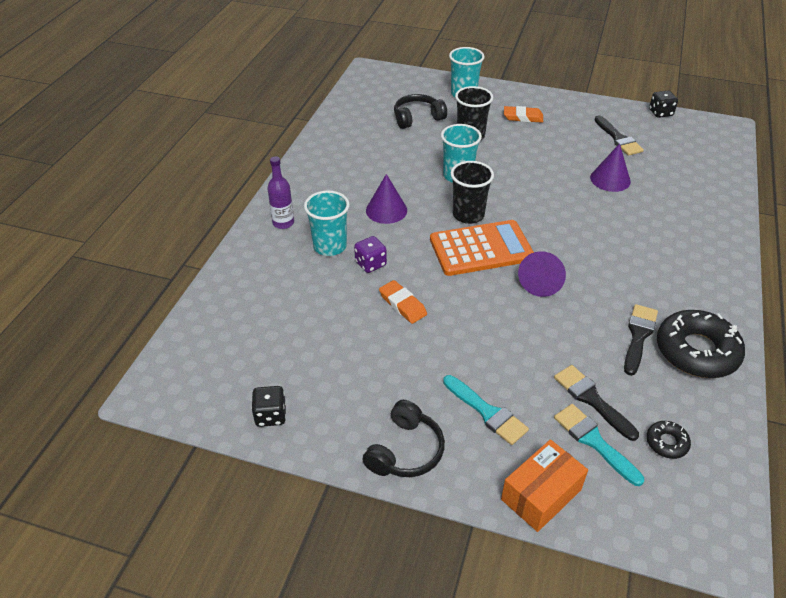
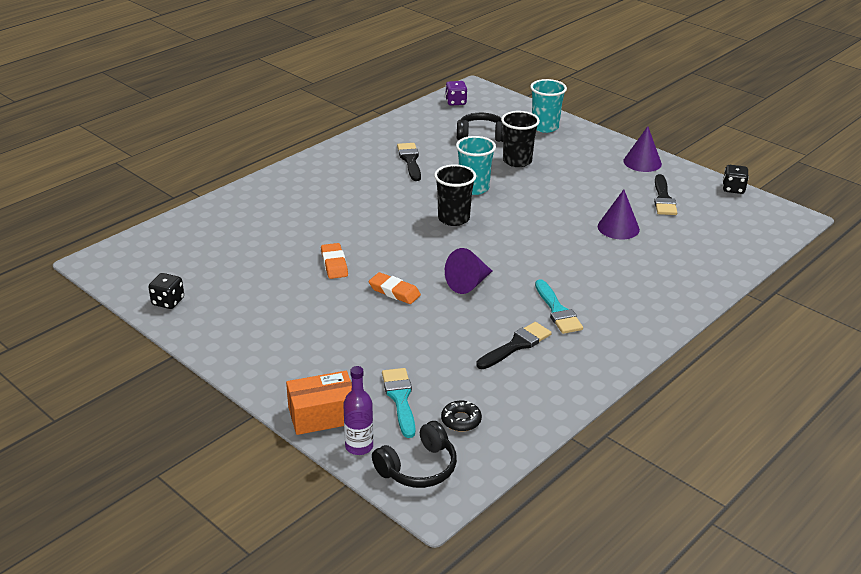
camera: 25 degrees right, 10 degrees down
(283, 223) = (291, 182): purple bottle -> purple bottle (359, 446)
(330, 246) = (313, 209): turquoise cup -> none
(370, 264) = (335, 230): purple dice -> purple dice (455, 102)
(386, 210) = (385, 196): purple cone -> purple cone (642, 162)
(405, 451) = (245, 354): black headphones -> black headphones (418, 468)
(481, 249) = (440, 246): orange calculator -> none
(487, 412) = (332, 353): turquoise brush -> turquoise brush (557, 311)
(523, 117) = (584, 159): orange eraser -> orange eraser (394, 291)
(591, 399) = (427, 373): black brush -> black brush (410, 160)
(696, 351) = (558, 372): black donut -> none

